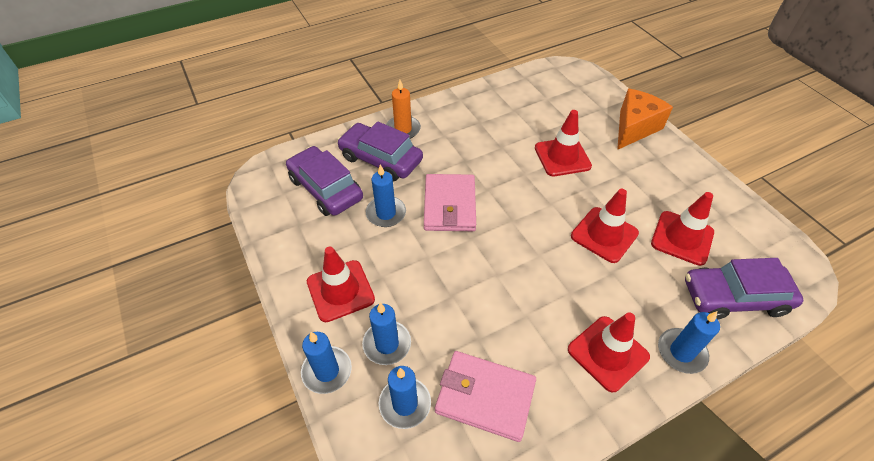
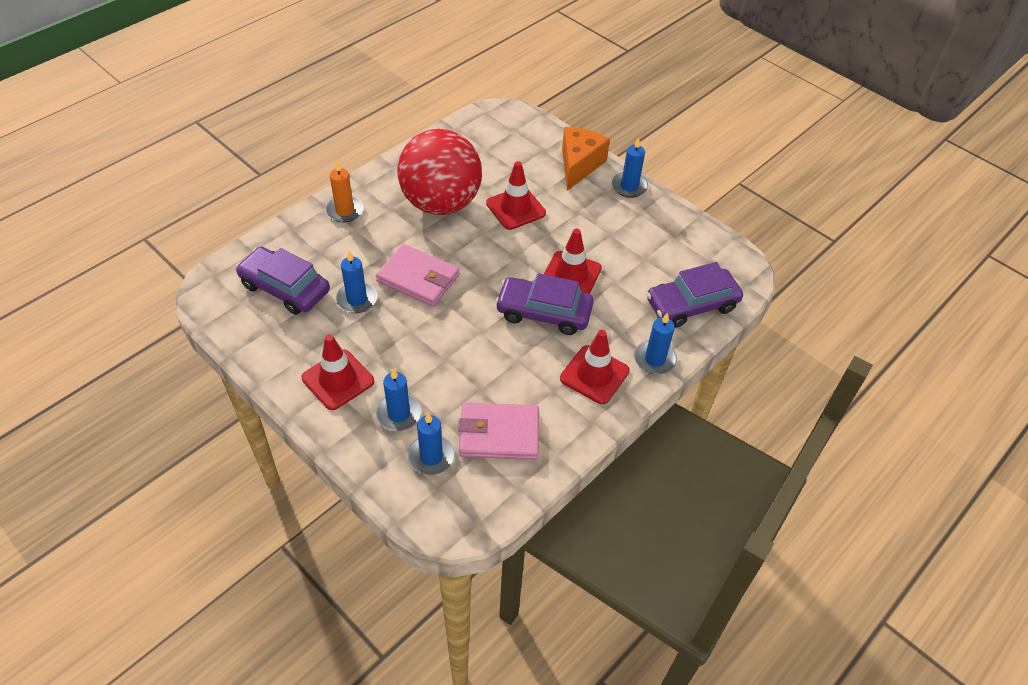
camera: 20 degrees left, 0 degrees up
(327, 371) = (351, 449): blue candle -> blue candle (629, 186)
(381, 159) = (332, 246): purple car -> purple car (544, 312)
(449, 205) = (418, 278): pink wallet -> pink wallet turned 45 degrees counterclockwise
(492, 139) = (441, 203): none -> red ball
(682, 238) = (640, 263): red traffic cone -> none

